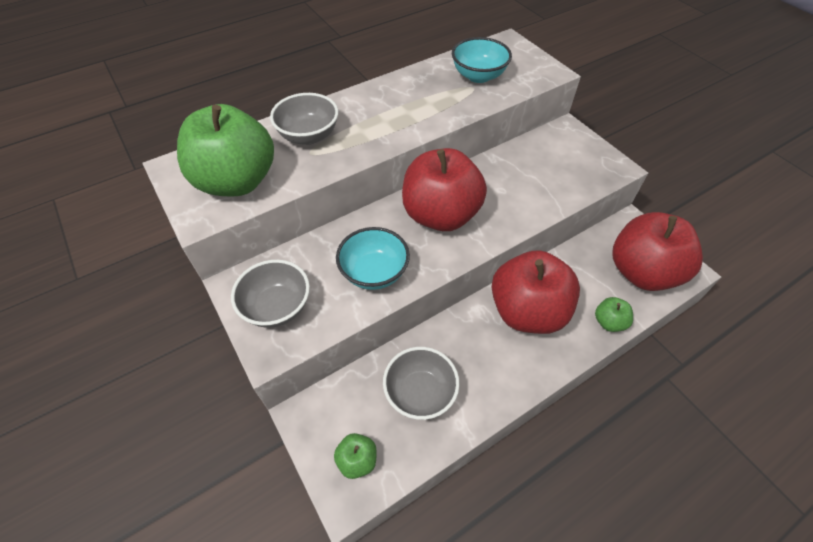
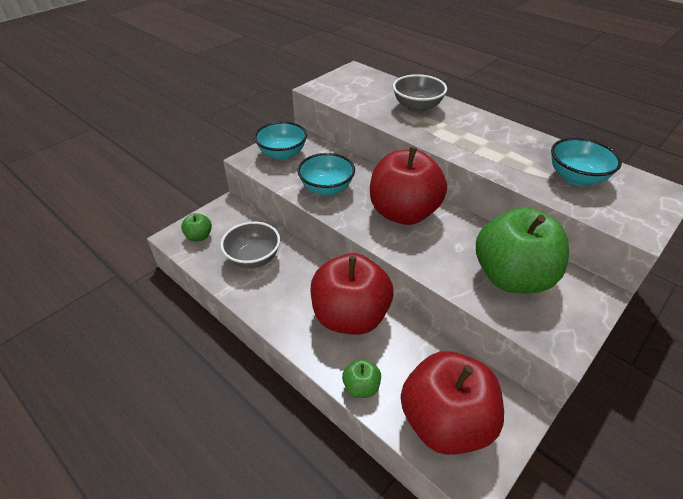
camera: 75 degrees right, 10 degrees down
(237, 181) = (354, 92): green apple -> green apple (512, 277)
(277, 307) = (282, 154): grey bowl -> turquoise bowl

